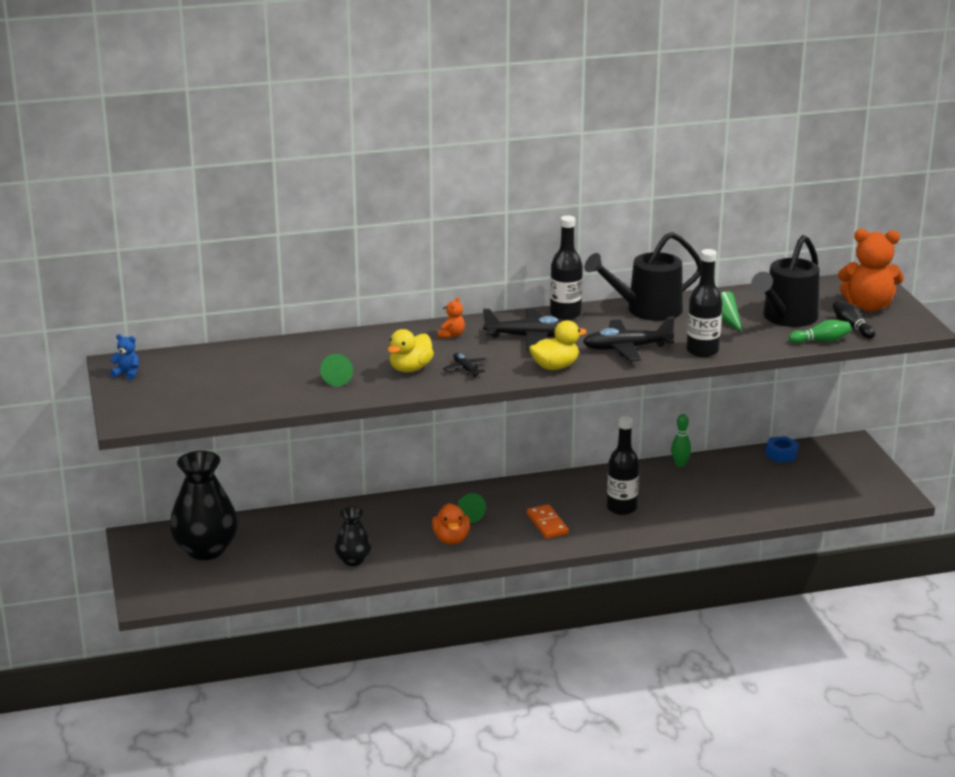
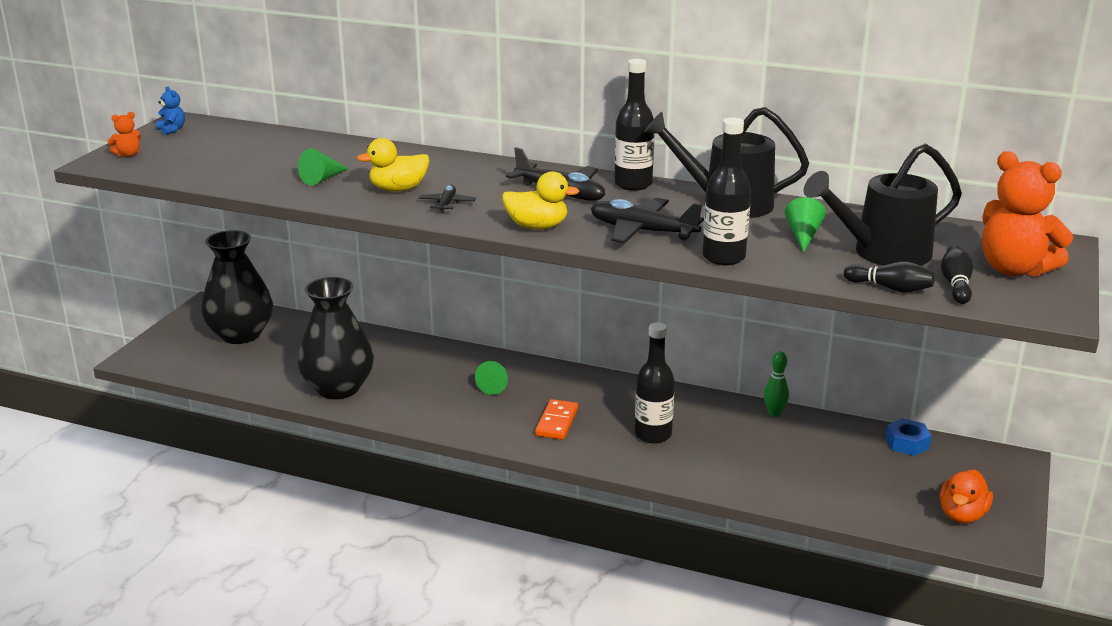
camera: 35 degrees right, 0 degrees up
(353, 560) = (338, 388): black vase -> black vase, size x1.85
(451, 335) = (489, 172): orange teddy bear -> orange teddy bear (128, 155)
(451, 539) = (448, 402): orange duck -> orange duck (962, 515)
(821, 341) = (890, 288): green bowling pin -> black bowling pin

